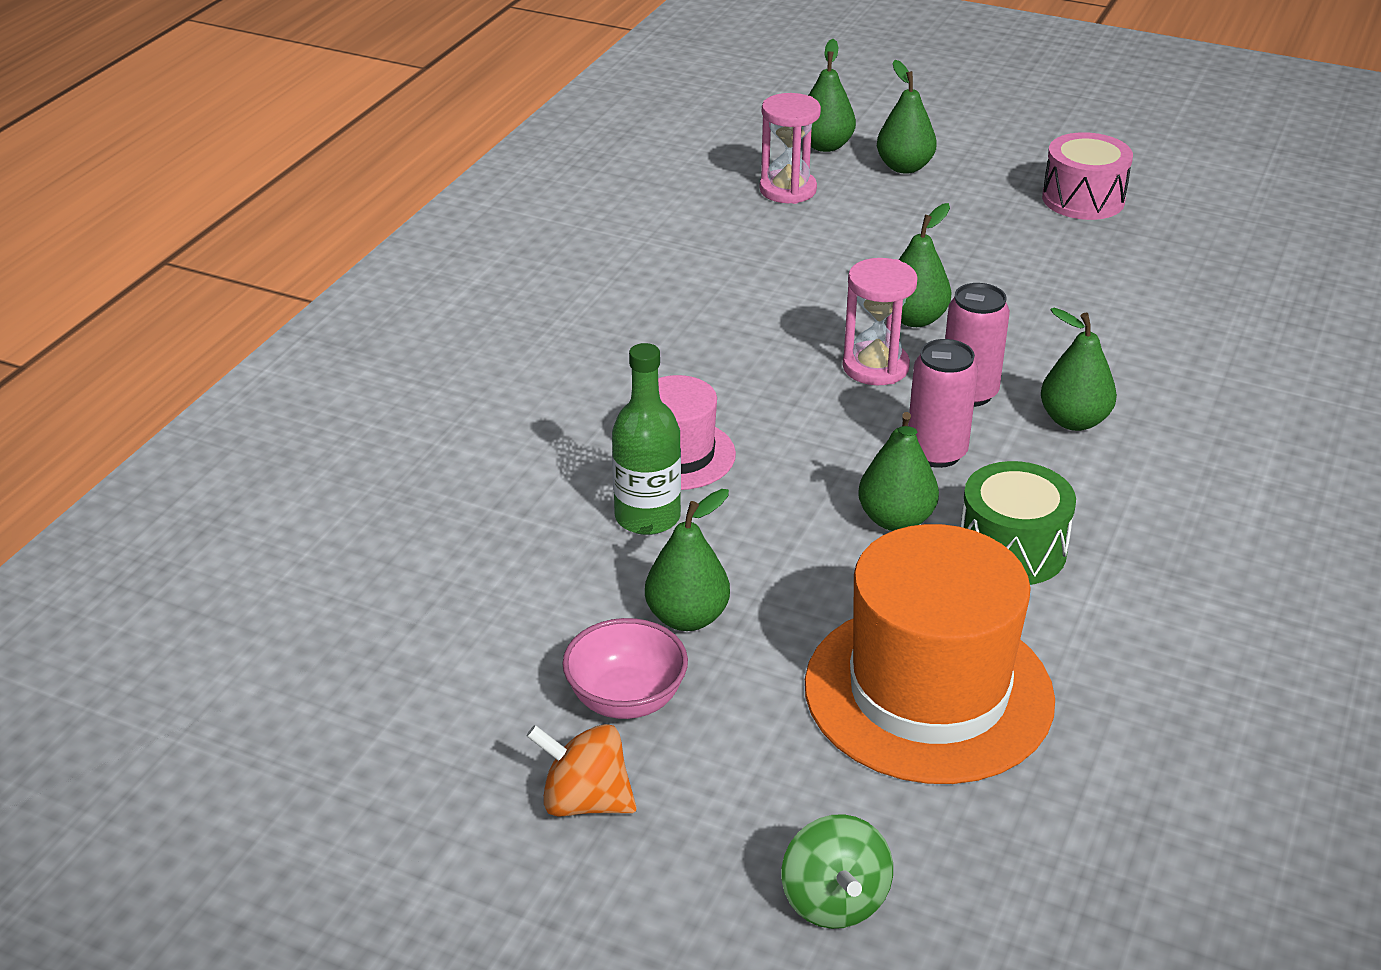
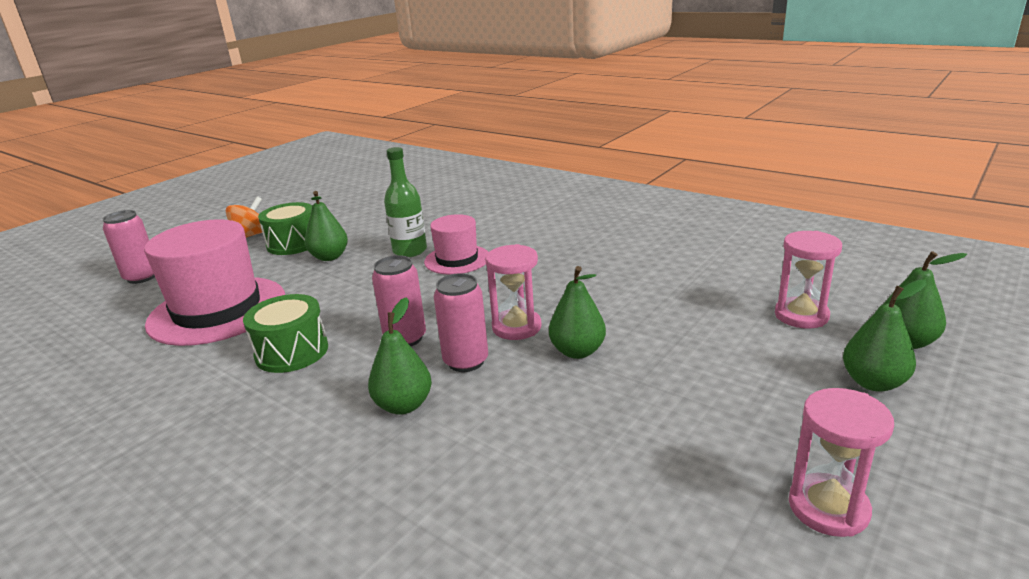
camera: 105 degrees right, 10 degrees down
(626, 699) = (293, 243): pink bowl -> green drum
(834, 901) = (142, 277): green spinning top -> pink can
(896, 520) = (352, 316): green pear -> none
(928, 692) = (217, 310): orange hat -> pink hat
(1083, 199) = (828, 508): pink drum -> pink hourglass

